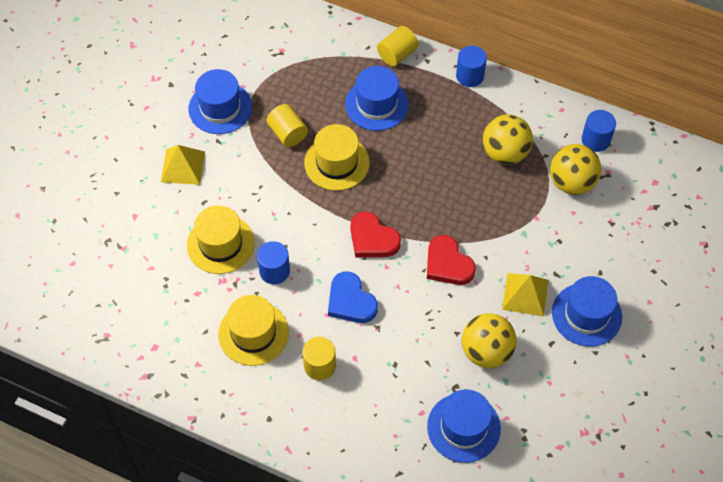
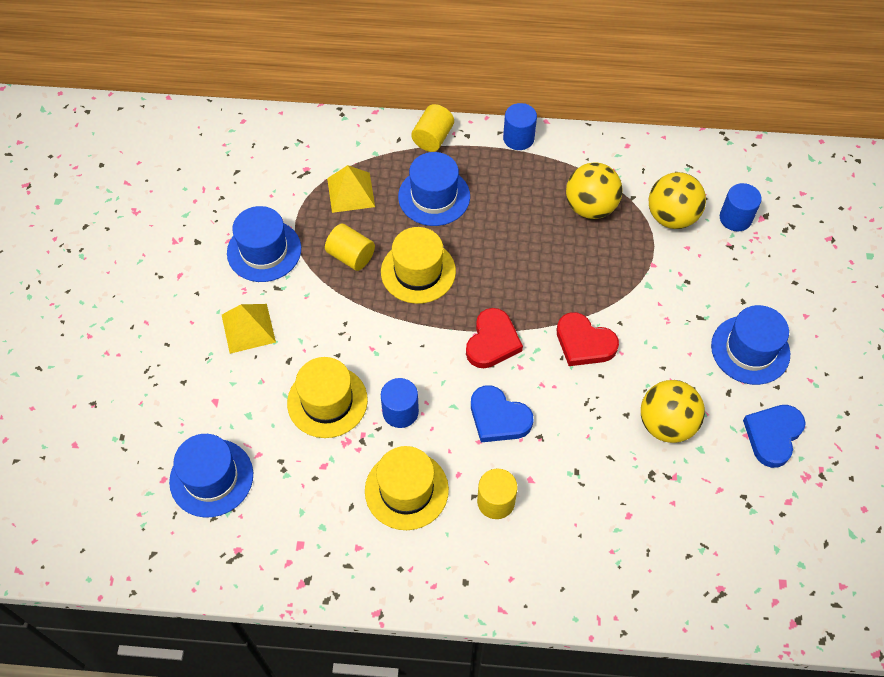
camera: 20 degrees left, 0 degrees up
(372, 239) = (492, 341): red heart -> red heart turned 90 degrees counterclockwise
(463, 427) = (680, 516): blue hat -> blue hat (211, 478)
(525, 294) = (678, 349): yellow pyramid -> yellow pyramid (351, 192)
(572, 390) = (773, 435): none -> blue heart
(595, 140) = (675, 166): blue cylinder -> blue cylinder (735, 218)

